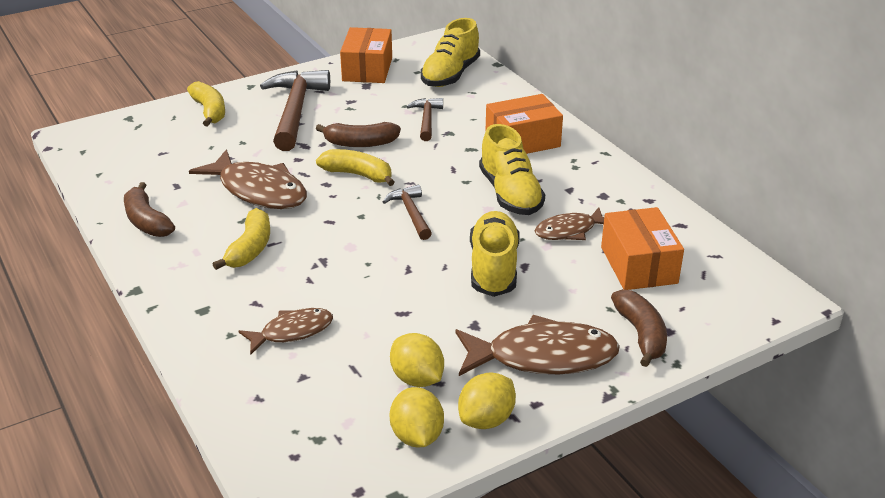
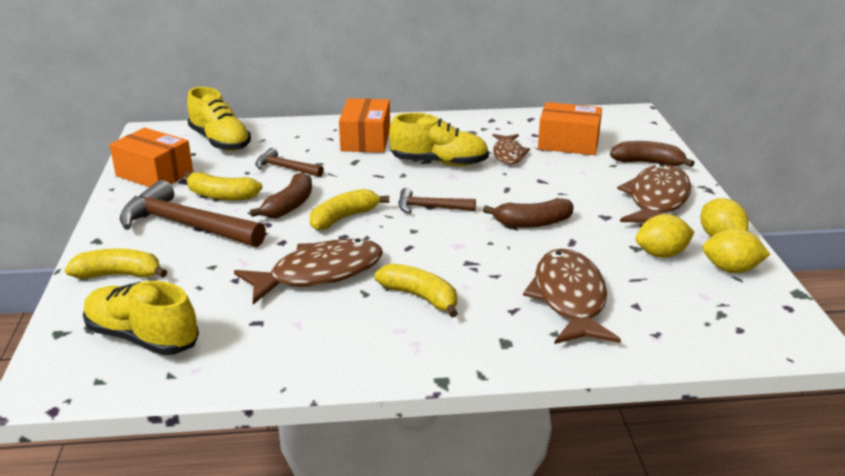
camera: 65 degrees left, 5 degrees down
(147, 221) = (312, 353): brown banana -> brown banana (532, 223)
(292, 332) = (569, 298): brown fish -> brown fish, size x1.69
(353, 108) = (221, 196): none -> yellow banana
(493, 268) = (536, 192): yellow shoe -> yellow shoe (142, 337)

